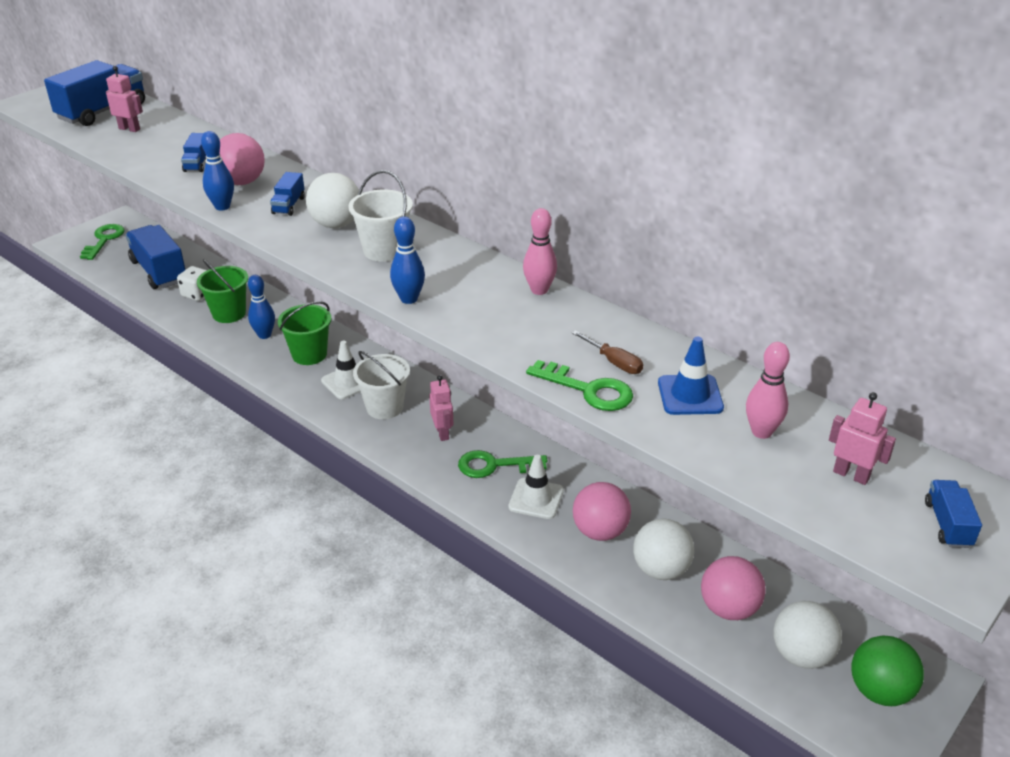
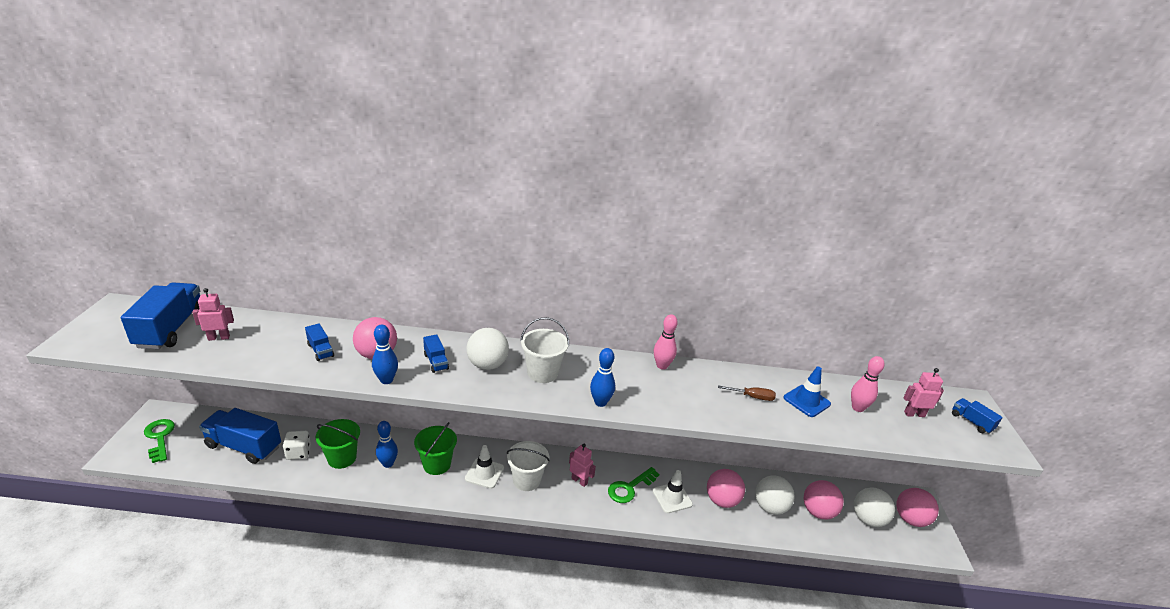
camera: 40 degrees left, 5 degrees down
(588, 390) = (762, 420): green key -> none
(879, 691) = (910, 519): green ball -> pink ball

